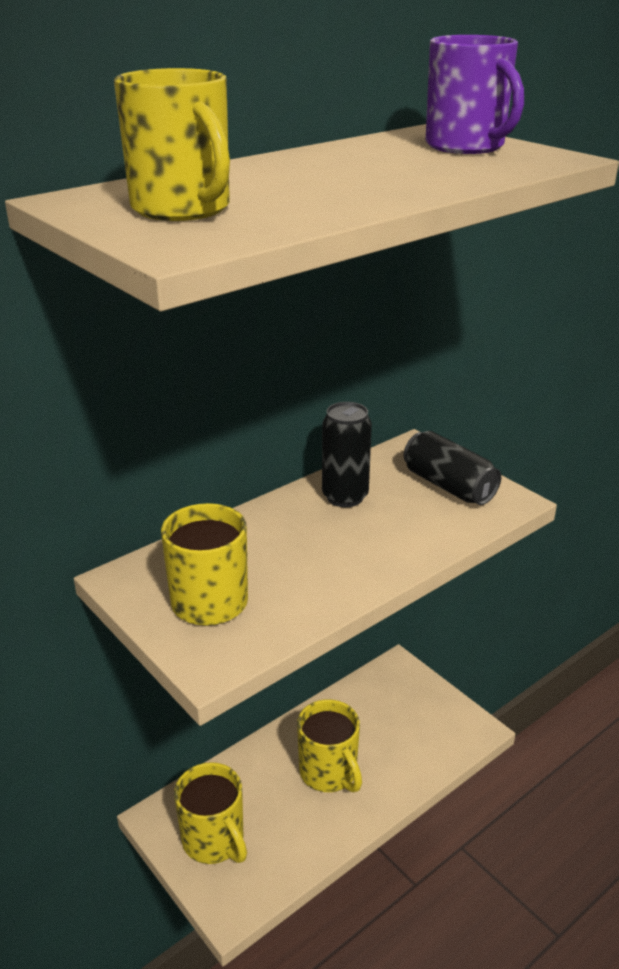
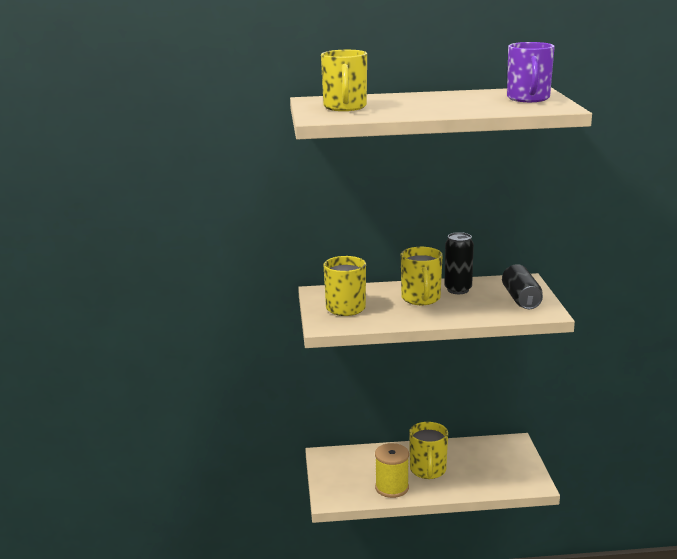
camera: 35 degrees right, 10 degrees down
(214, 840) = (343, 473): yellow mug -> yellow mug (421, 299)
(304, 833) = (392, 488): none -> yellow spool

